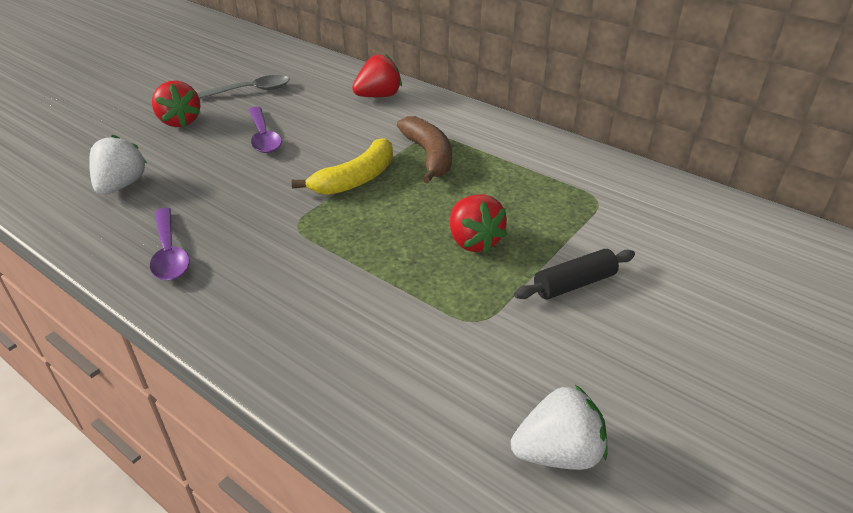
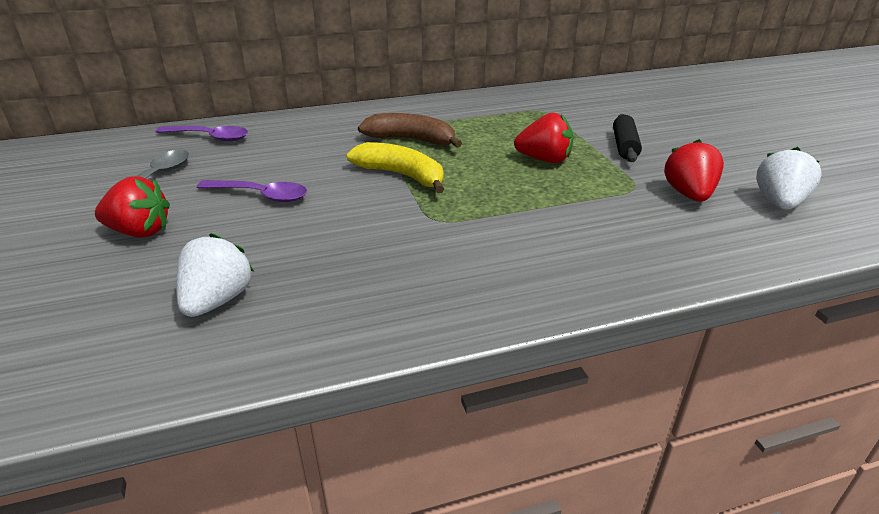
camera: 55 degrees left, 5 degrees down
(121, 185) = (217, 300): white strawberry -> white strawberry turned 60 degrees clockwise
(169, 253) = (398, 297): purple spoon -> purple spoon (210, 137)
(356, 179) = (402, 175): yellow banana -> yellow banana turned 45 degrees counterclockwise
(378, 96) = (284, 129): red strawberry -> red strawberry (689, 194)

